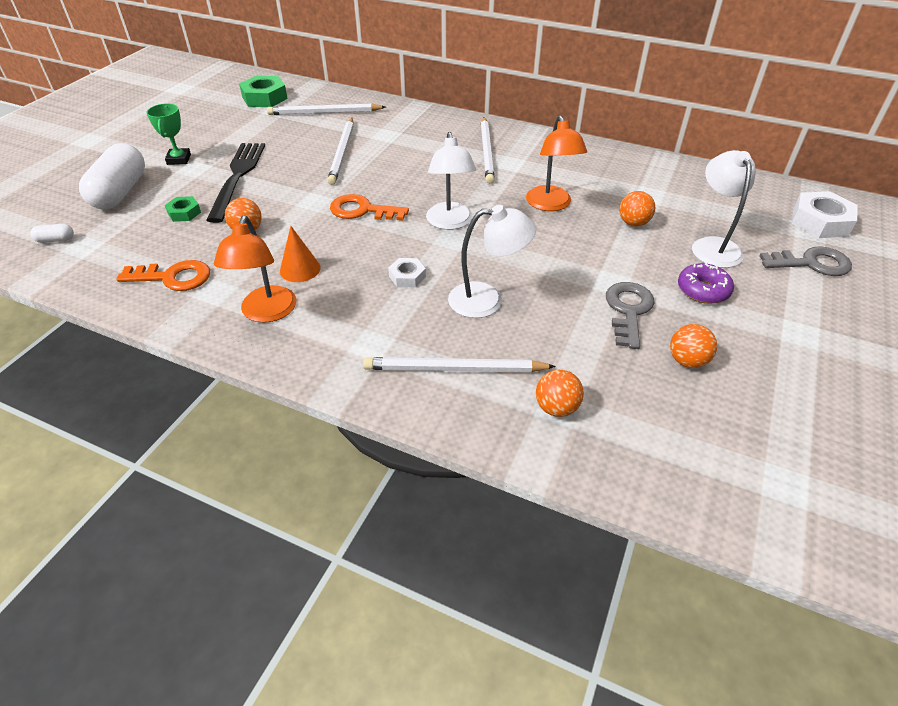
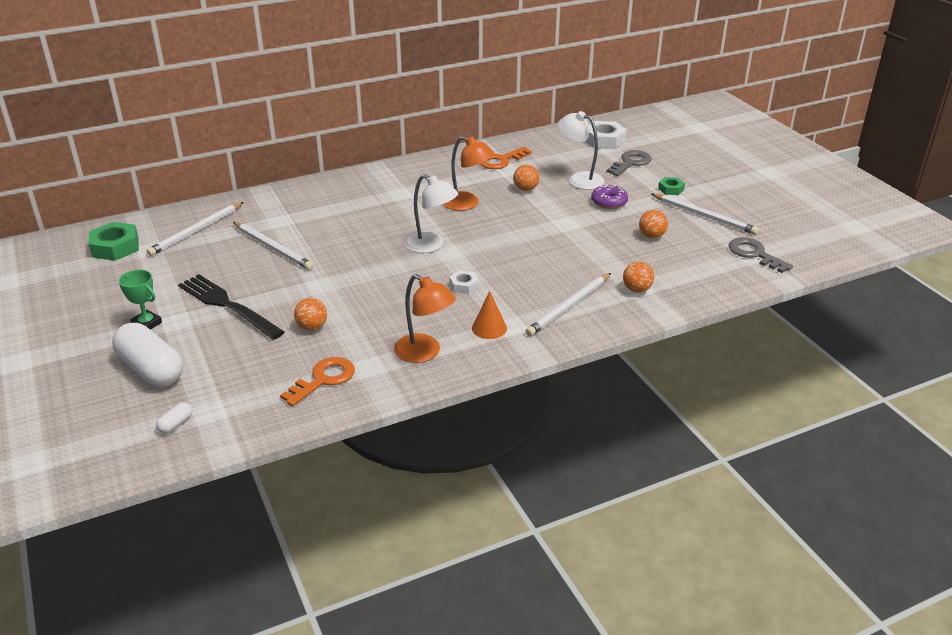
camera: 50 degrees left, 10 degrees down
(184, 213) = (240, 347): green nut -> green nut (671, 189)
(300, 269) = (395, 322): orange cone -> orange cone (489, 328)
(362, 210) = (364, 271): orange key -> orange key (501, 161)
(487, 152) = (372, 195): white pencil -> white pencil (704, 216)
(487, 300) = (525, 269): white lamp -> none
(628, 310) = (594, 231): grey key -> grey key (754, 254)

